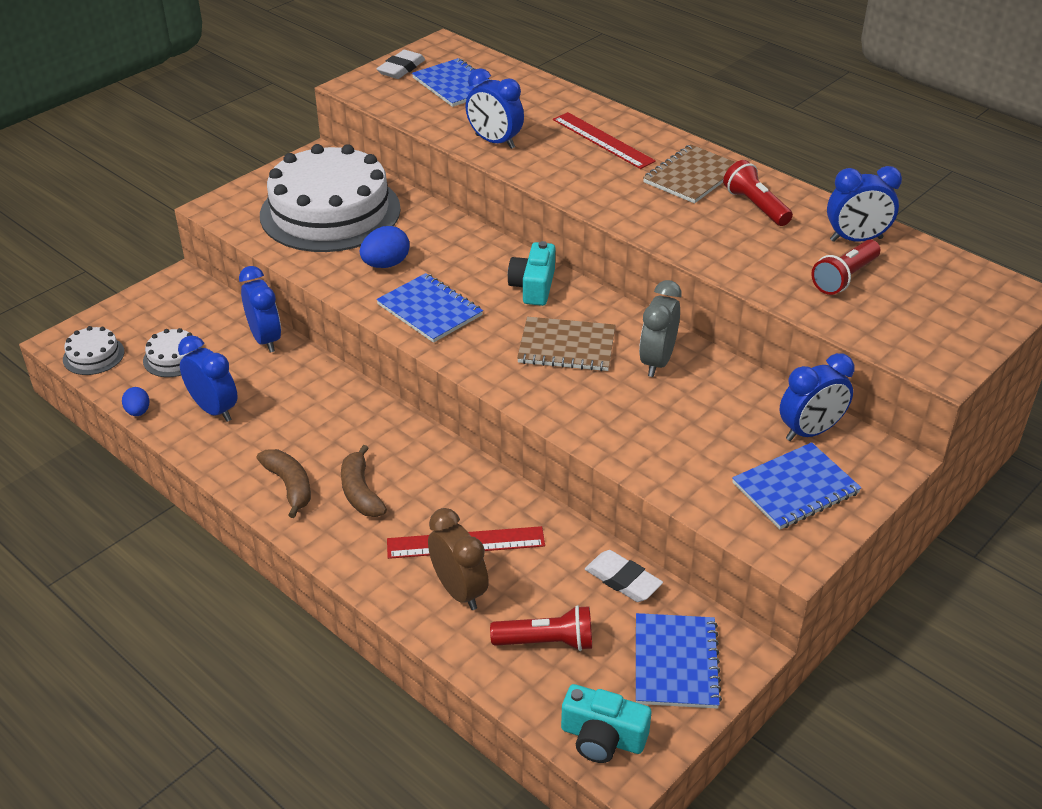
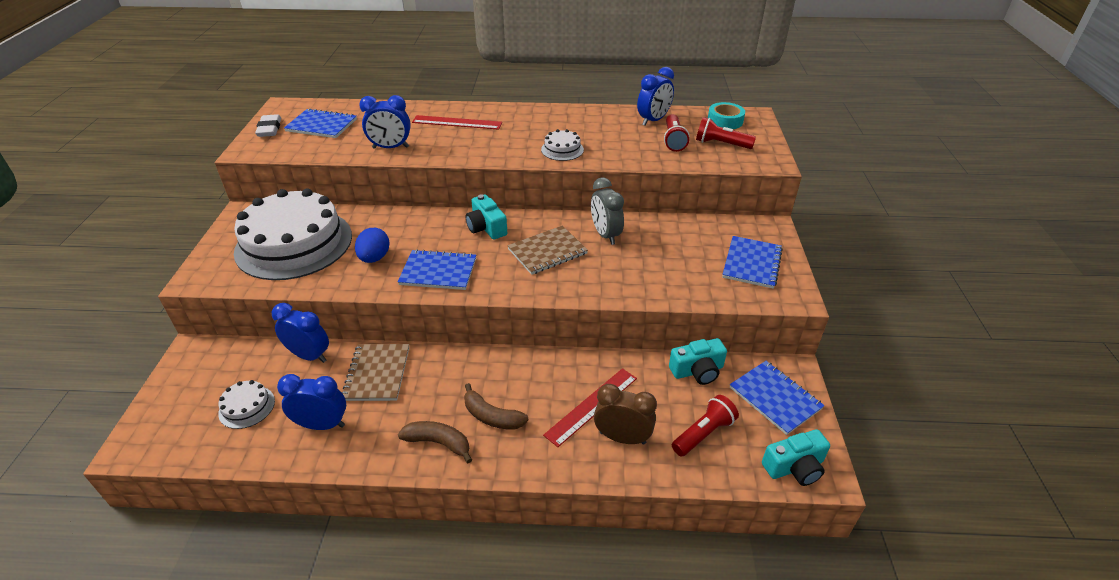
camera: 40 degrees left, 0 degrees up
(93, 355) = (171, 443): white cake -> white cake (562, 149)
(138, 412) = (259, 463): blue egg -> none
(623, 580) = (697, 371): white eraser -> turquoise camera
(692, 176) = (532, 122): brown notebook -> brown notebook (377, 373)
(755, 206) = (584, 124): red flashlight -> red flashlight (721, 144)
(810, 432) = (721, 232): blue clock -> none
(961, 284) = (725, 121): none -> turquoise tape

